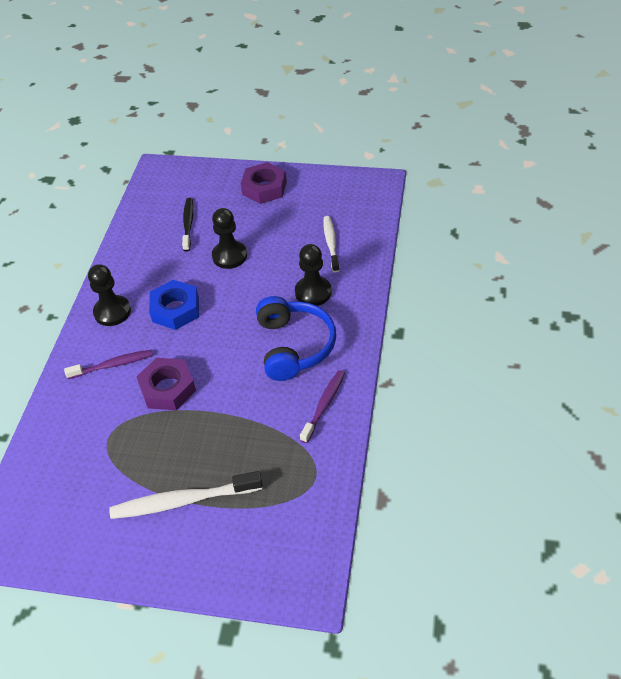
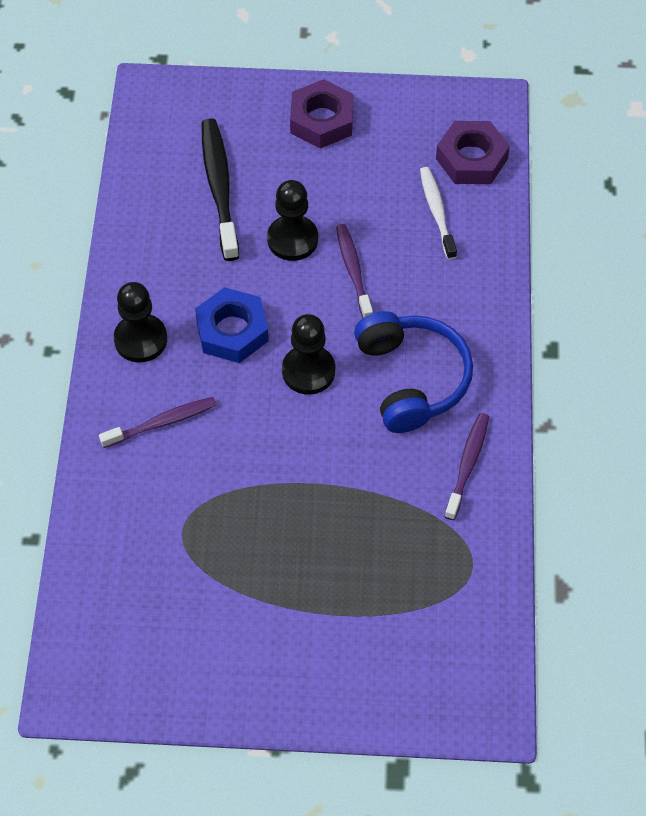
camera: 10 degrees left, 10 degrees up
(167, 388) = (248, 453): purple nut -> purple nut (471, 159)
(184, 501) = (306, 611): white toothbrush -> none
(188, 224) = (219, 188): black toothbrush -> black toothbrush, size x1.55
(267, 276) = (353, 271): none -> purple toothbrush
(313, 292) = (424, 293): black pawn -> black pawn (308, 371)

